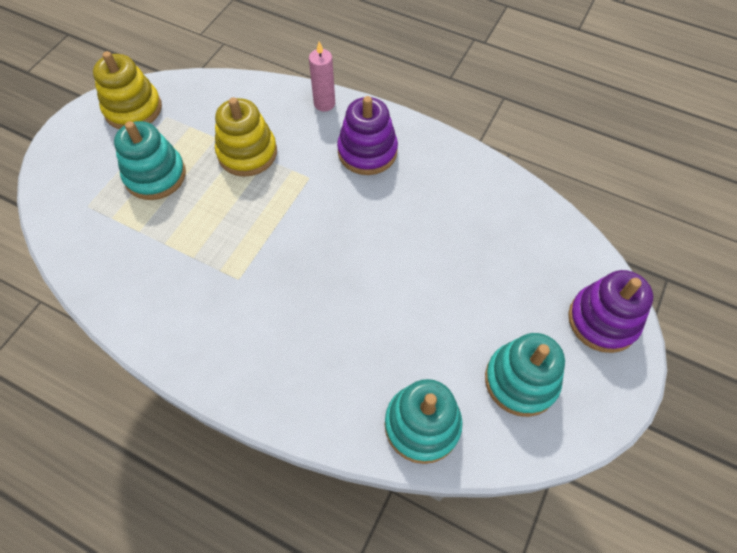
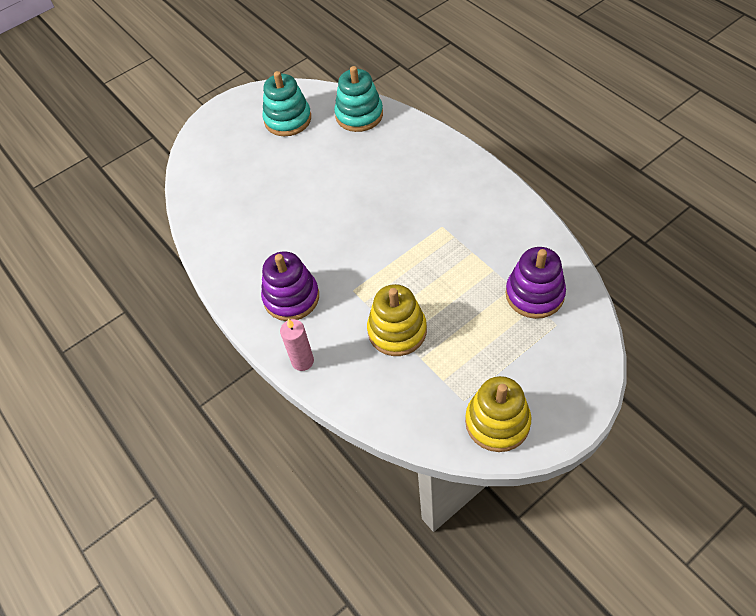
camera: 150 degrees left, 5 degrees down
(155, 175) = (488, 335): turquoise stacking toy -> none
(602, 320) = (214, 134): purple stacking toy -> purple stacking toy (534, 294)

